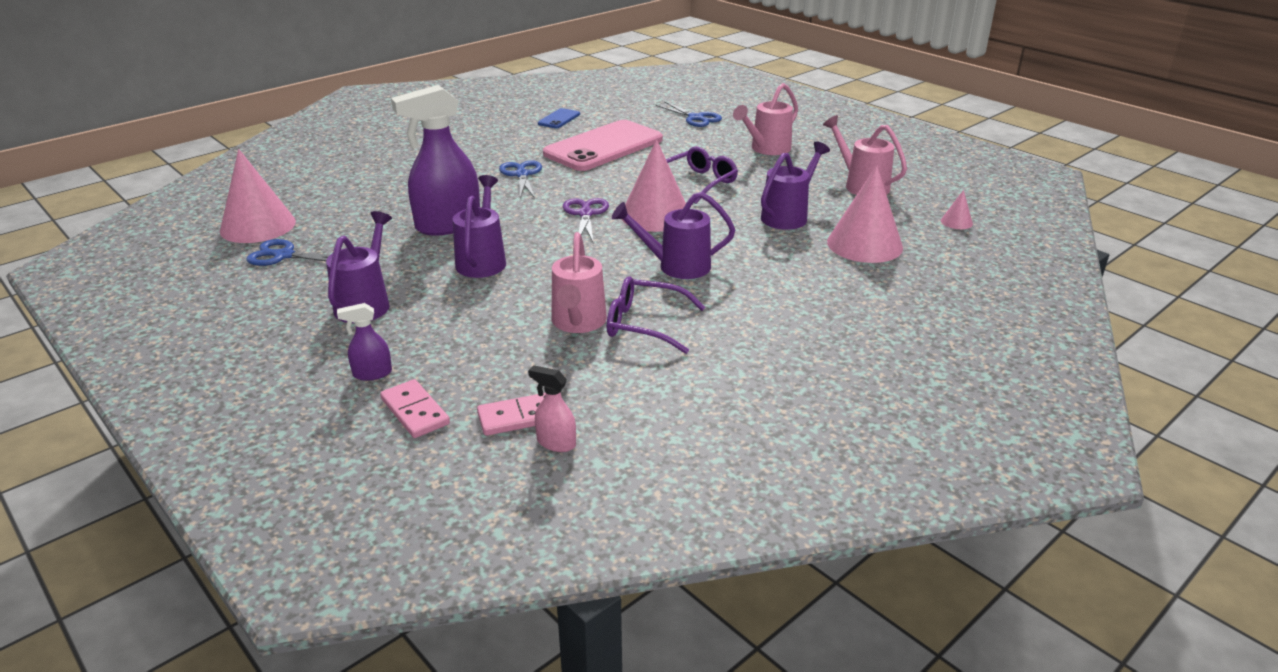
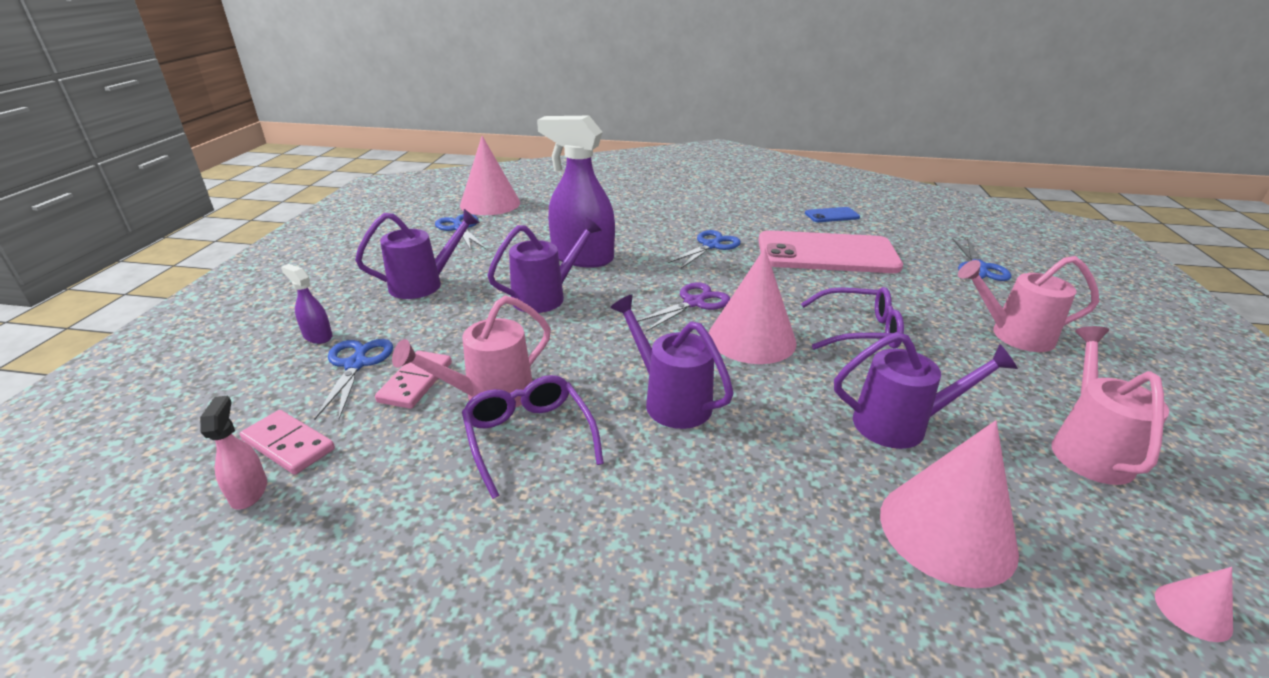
camera: 50 degrees right, 0 degrees up
(415, 412) = (268, 383): pink domino -> pink domino (415, 382)
(450, 366) = (356, 364): none -> blue scissors

